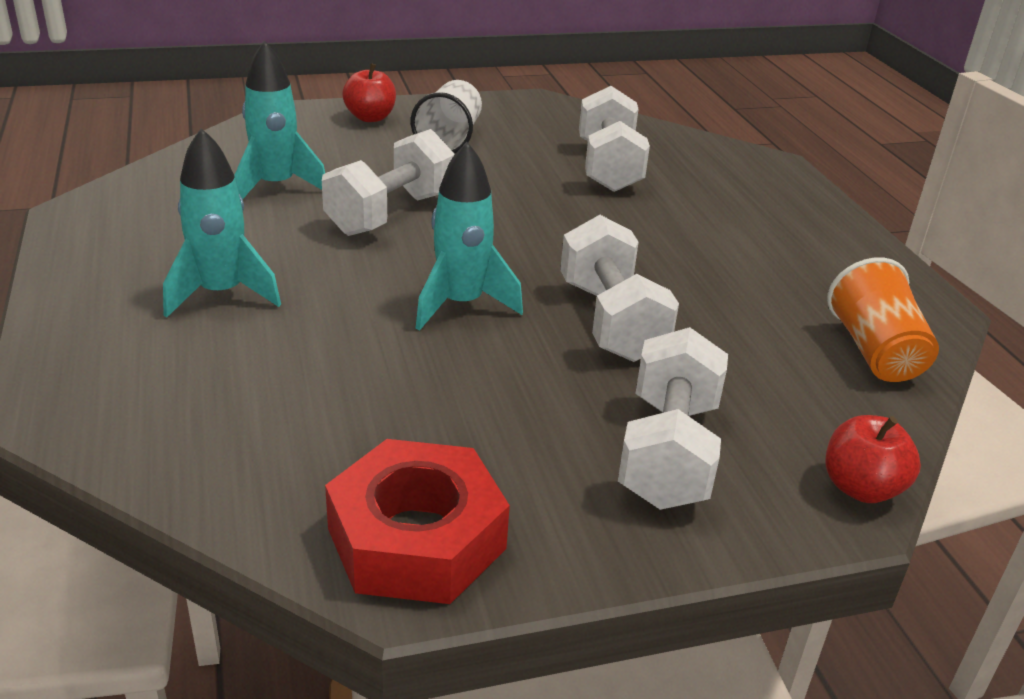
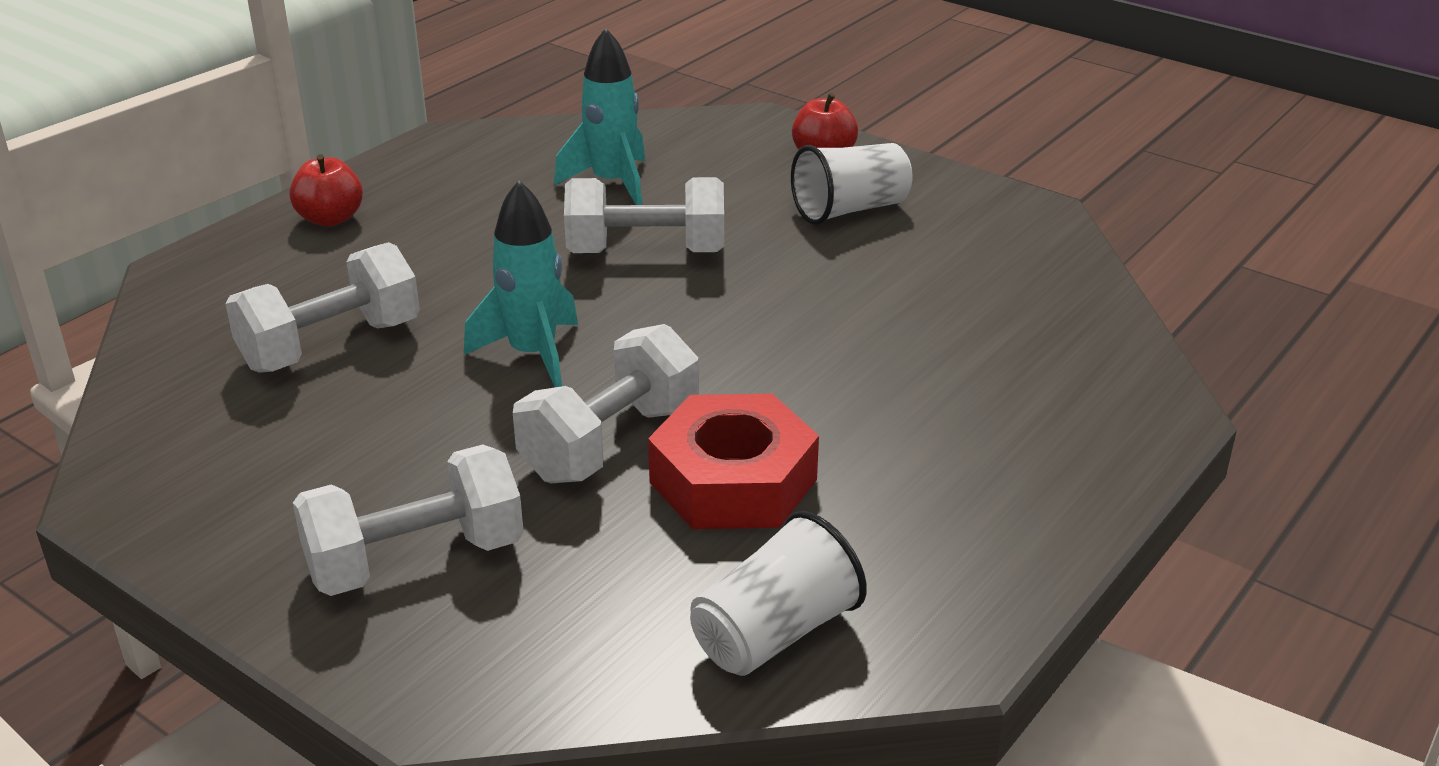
camera: 55 degrees right, 0 degrees up
(221, 294) = (405, 249): turquoise rocket -> none
(417, 538) = (172, 481): red nut -> red nut (733, 481)
(608, 167) = (946, 314): white dumbbell -> white dumbbell (331, 345)
(861, 488) = (481, 701): red apple -> red apple (330, 219)
(875, 352) = (774, 633): orange cup -> white cup

